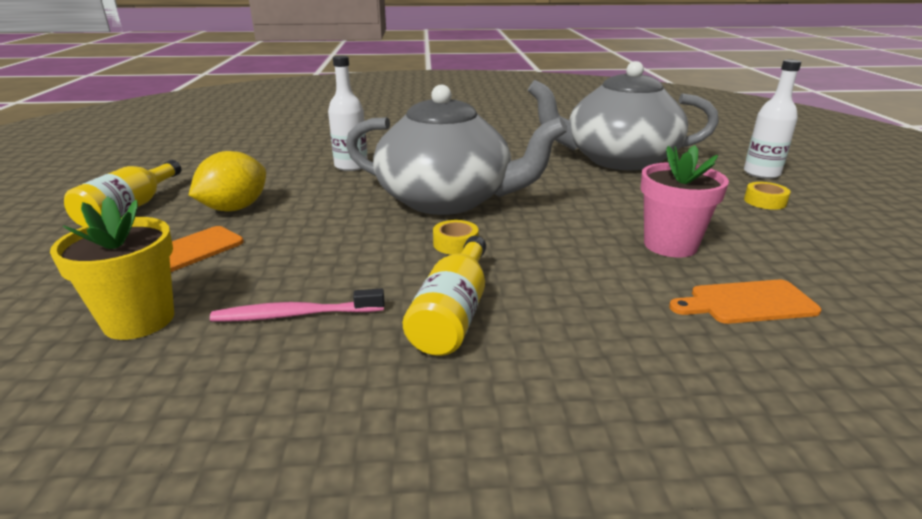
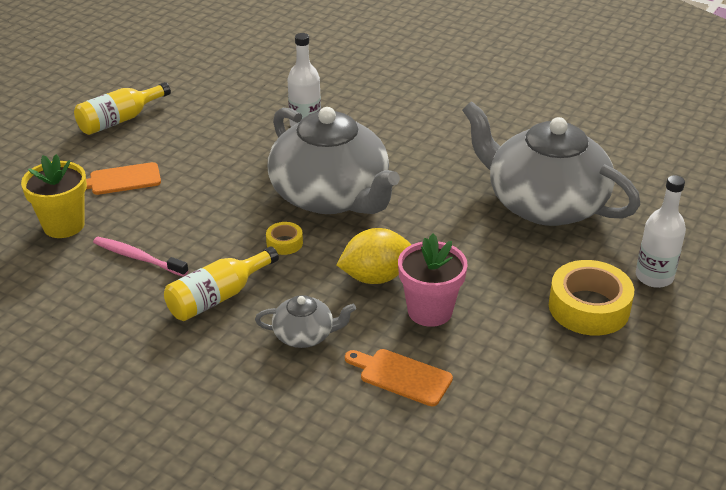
camera: 35 degrees right, 10 degrees up
(235, 208) = (182, 146): yellow lemon -> yellow lemon (375, 277)
(601, 309) = (304, 335): none -> grey teapot
(765, 201) = (589, 307): yellow tape -> yellow tape, size x2.05

